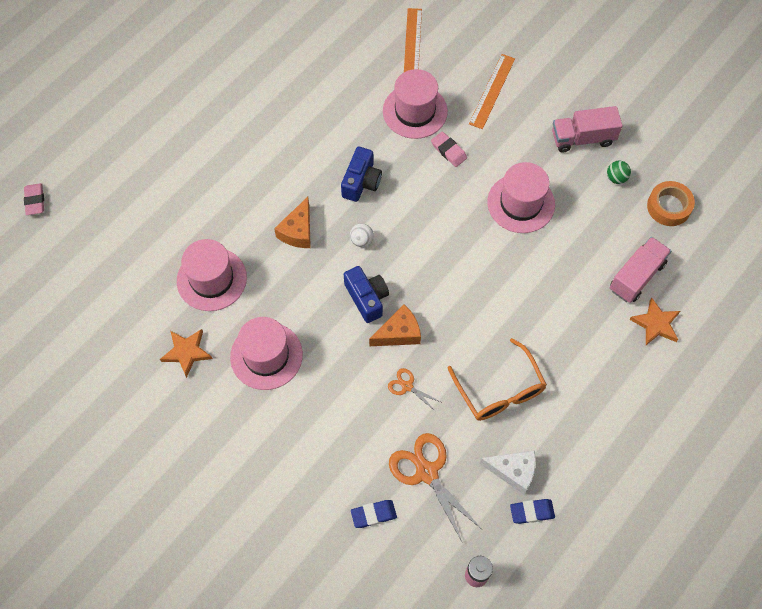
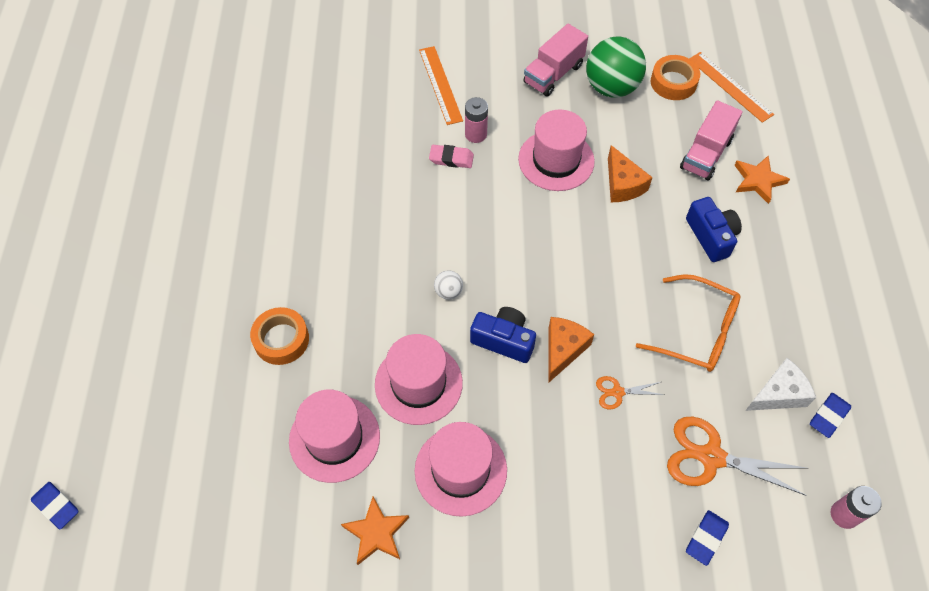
camera: 40 degrees left, 5 degrees down
(35, 201) = (56, 506): pink eraser -> blue eraser
(233, 195) = (281, 339): none -> orange tape
(298, 231) = (379, 327): orange cheese -> orange cheese (622, 184)
(361, 182) = (397, 239): blue camera -> blue camera (711, 236)
(412, 45) = (331, 91): orange ruler -> orange ruler (730, 86)
(415, 111) = (388, 145): pink hat -> pink hat (418, 383)
(482, 145) = (476, 134): none -> pink battery
(616, 178) = (611, 87): green ball -> green ball, size x2.30
(636, 276) = (706, 154): pink truck -> pink truck turned 150 degrees counterclockwise

